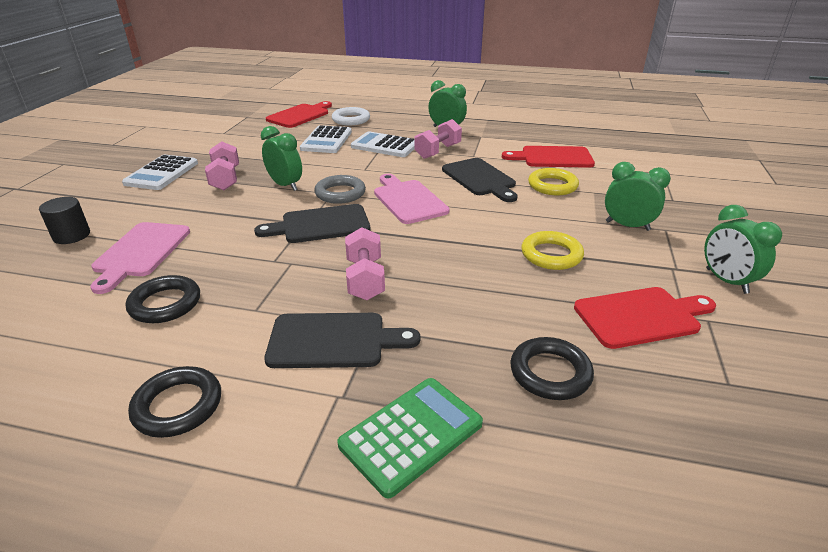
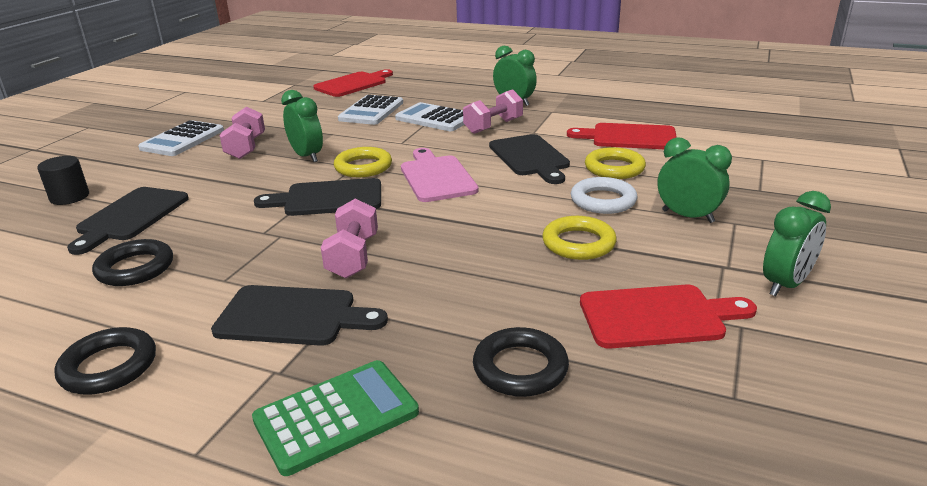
camera: 10 degrees right, 5 degrees down
(141, 252) = (131, 217): pink cutting board -> black cutting board
(340, 193) = (363, 167): grey ring -> yellow ring
(351, 120) = (408, 90): white ring -> white ring (603, 201)
(726, 281) = (785, 284): green clock -> green clock turned 120 degrees counterclockwise

